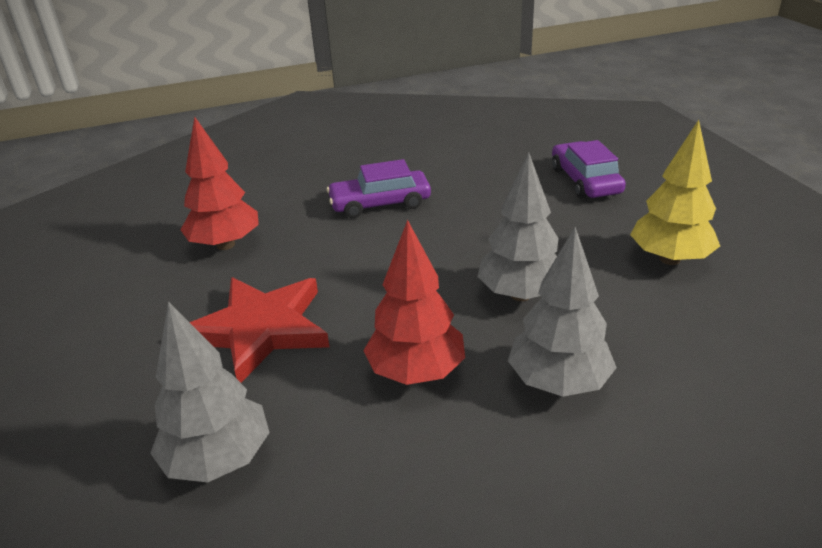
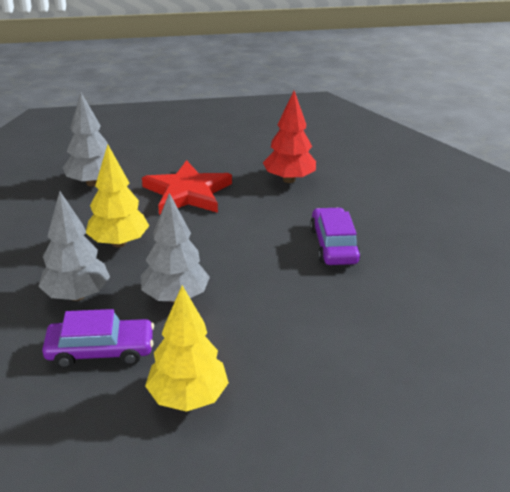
camera: 95 degrees right, 0 degrees up
(416, 372) = (119, 243): red tree -> yellow tree
(585, 181) = (356, 381): purple car -> purple car (100, 350)

